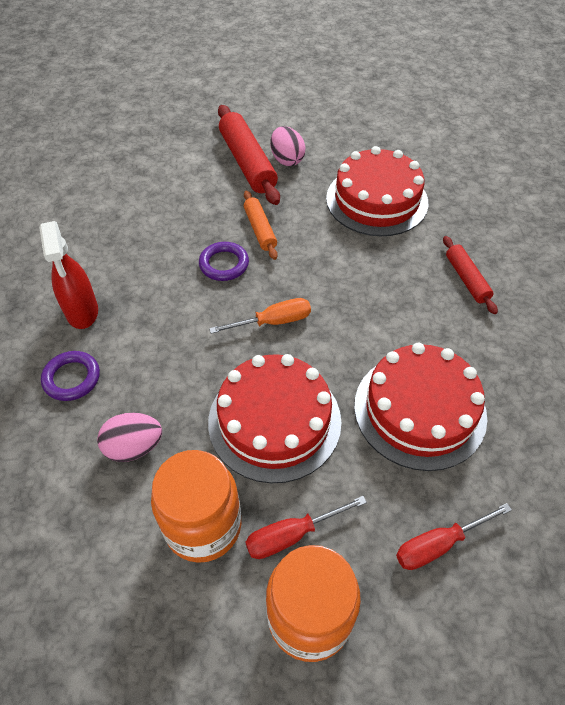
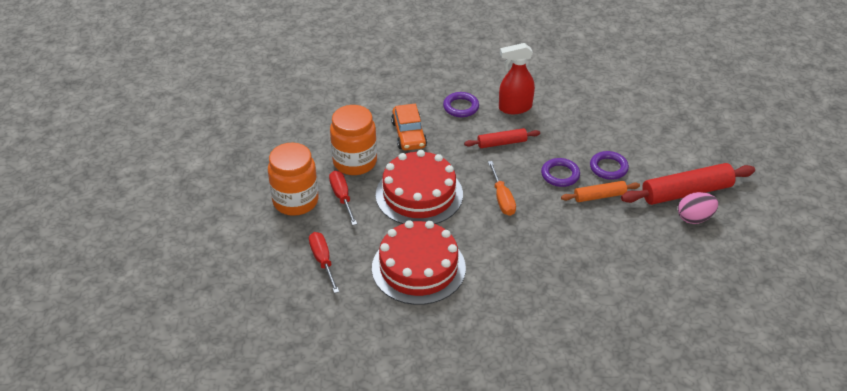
camera: 95 degrees right, 10 degrees down
(134, 447) = (409, 134): pink egg -> orange car
(209, 220) = (608, 168): none -> purple ring
(376, 200) = (643, 274): red cake -> none
(466, 279) = (544, 320): red rolling pin -> red rolling pin (502, 143)

